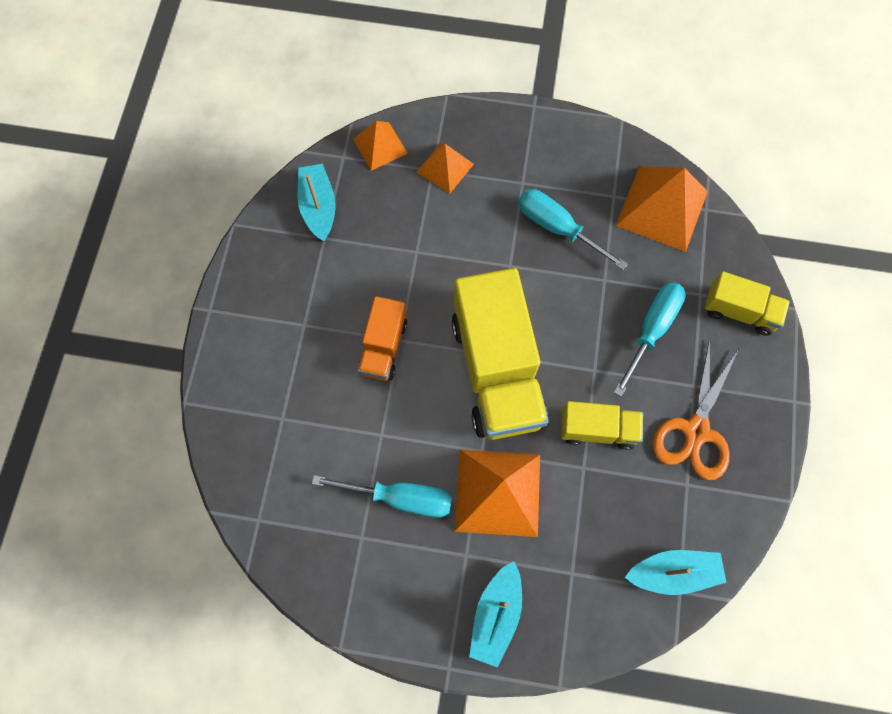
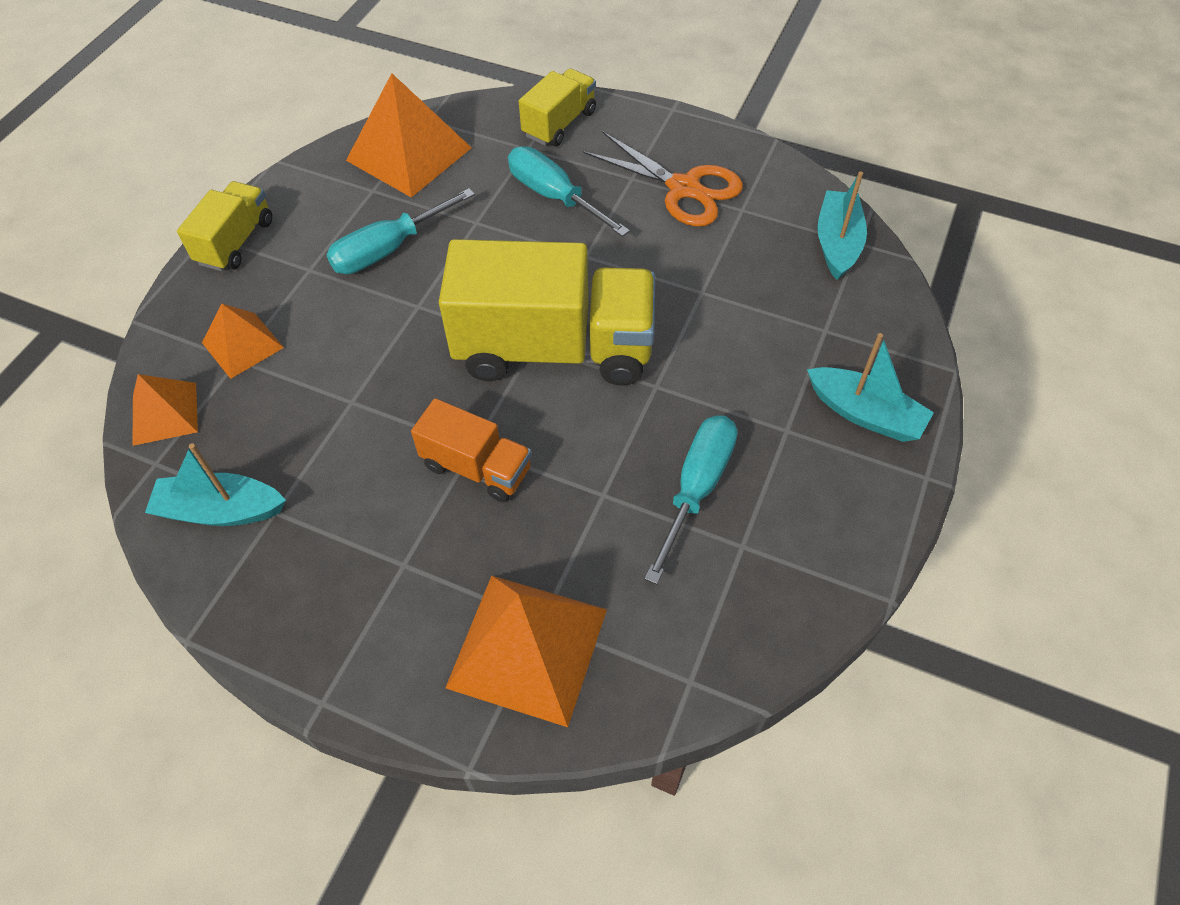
camera: 75 degrees left, 15 degrees down
(498, 492) = (713, 380): orange pyramid -> orange pyramid (527, 647)
(597, 429) = (659, 269): yellow truck -> yellow truck (235, 242)

